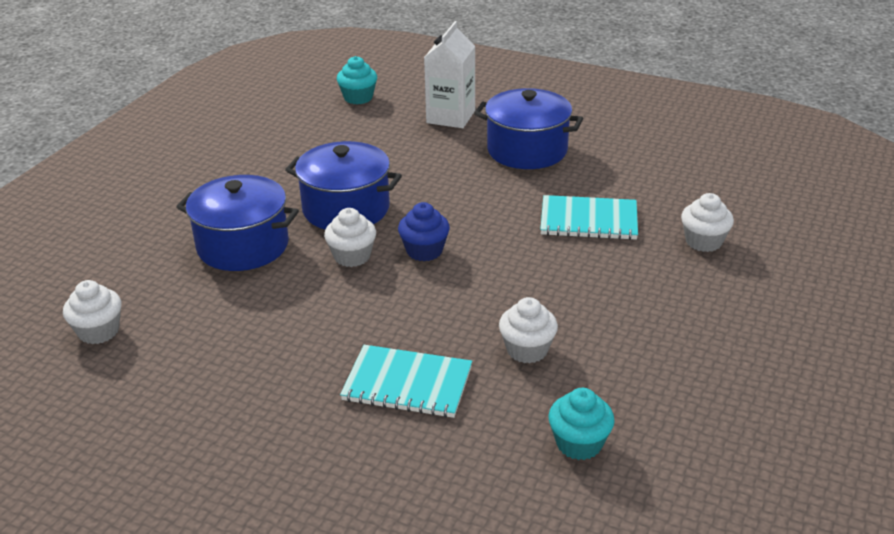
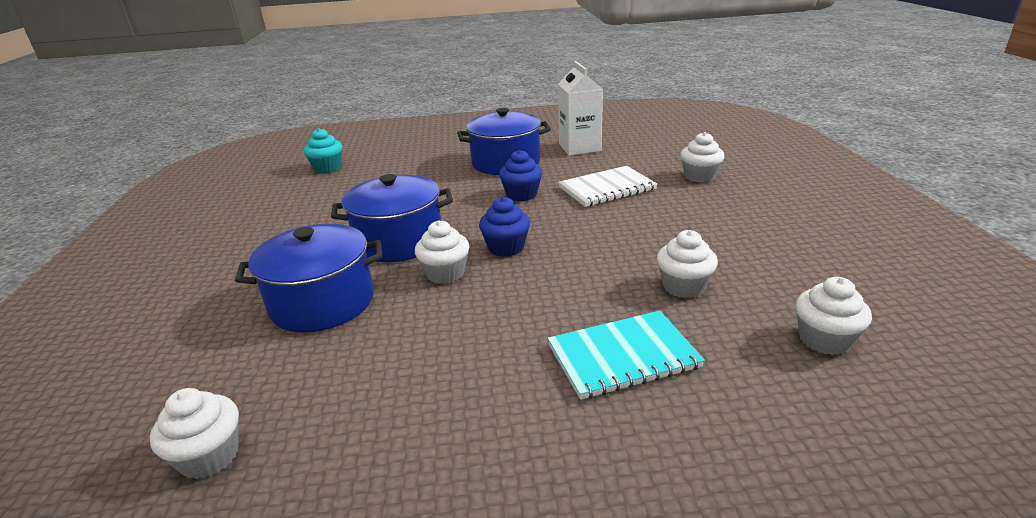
camera: 30 degrees left, 5 degrees down
(450, 117) = (421, 160): white carton -> white carton (579, 147)
(499, 197) = (521, 195): none -> blue cupcake
(579, 443) = (824, 340): turquoise cupcake -> white cupcake
(588, 220) = (607, 188): turquoise notebook -> white notebook

